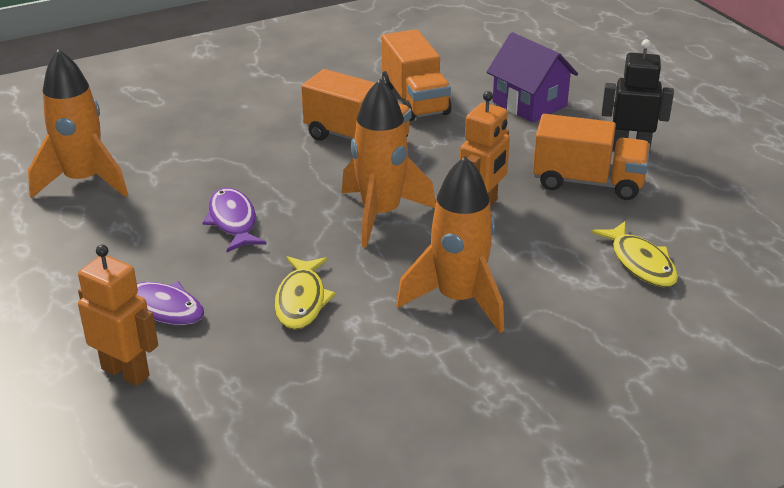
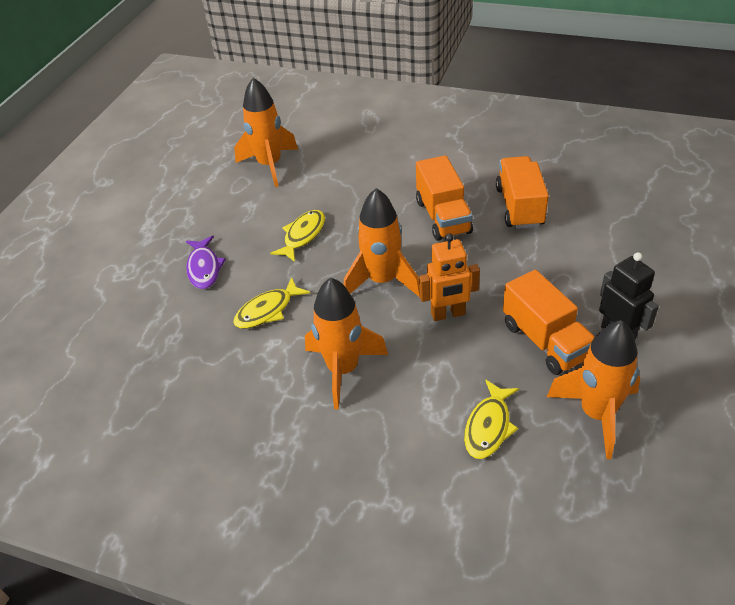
camera: 50 degrees right, 10 degrees up
(126, 372) = (145, 296): orange robot -> none
(233, 221) = (303, 235): purple fish -> yellow fish
(415, 100) = (519, 207): orange truck -> orange truck turned 150 degrees clockwise
(529, 104) = (596, 253): purple house -> none
(697, 207) = (597, 414): none -> orange rocket

